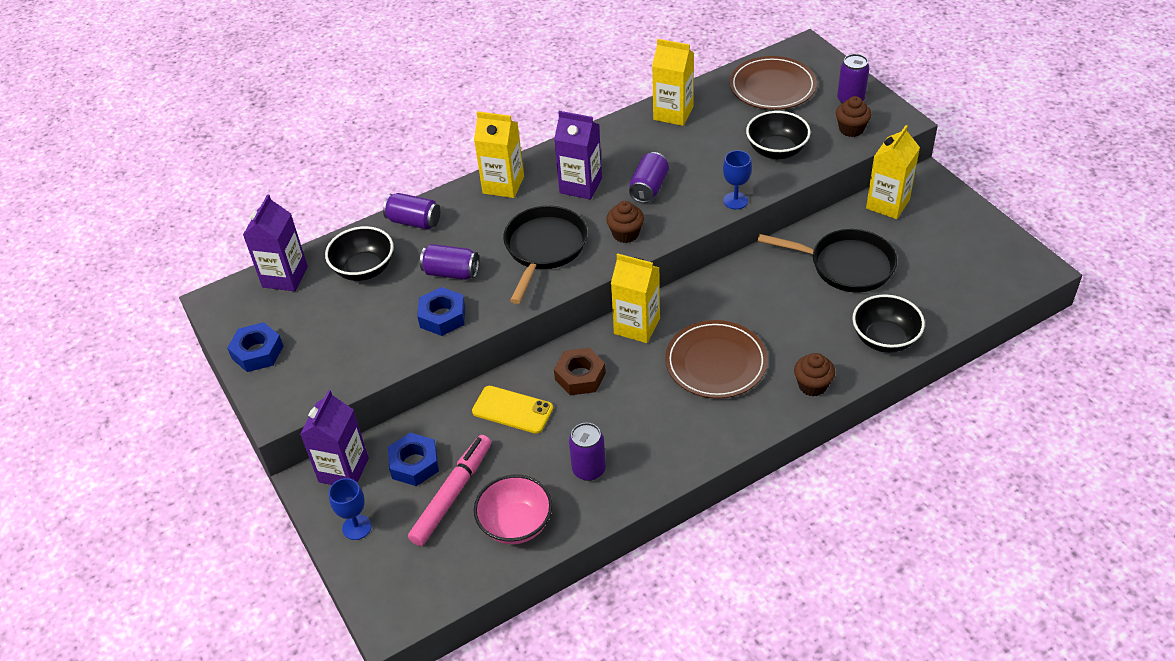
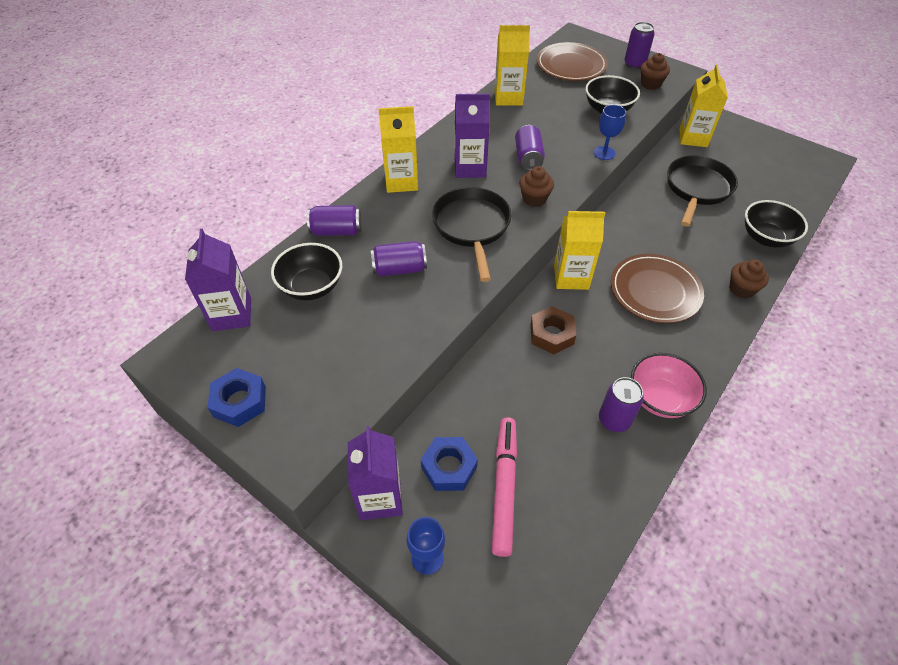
camera: 25 degrees left, 5 degrees up
(442, 316) = (415, 312): blue nut -> none
(512, 410) = (511, 383): yellow phone -> none
(516, 524) = (583, 498): pink bowl -> pink bowl (660, 398)
(846, 265) = (697, 189): black pan -> black pan turned 60 degrees counterclockwise

